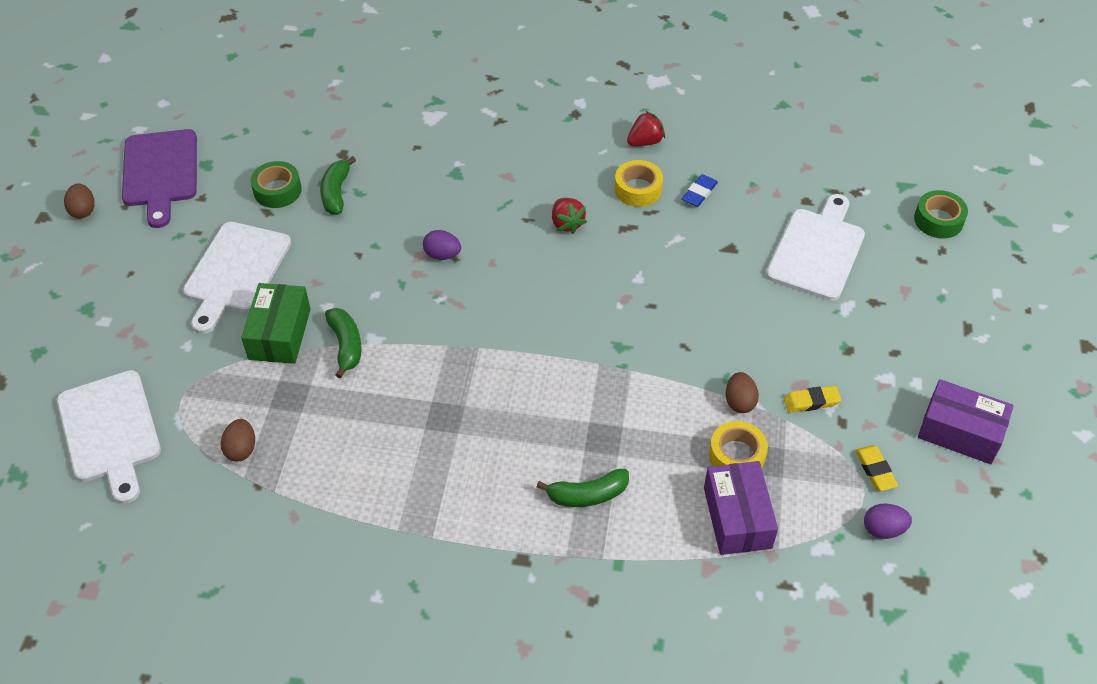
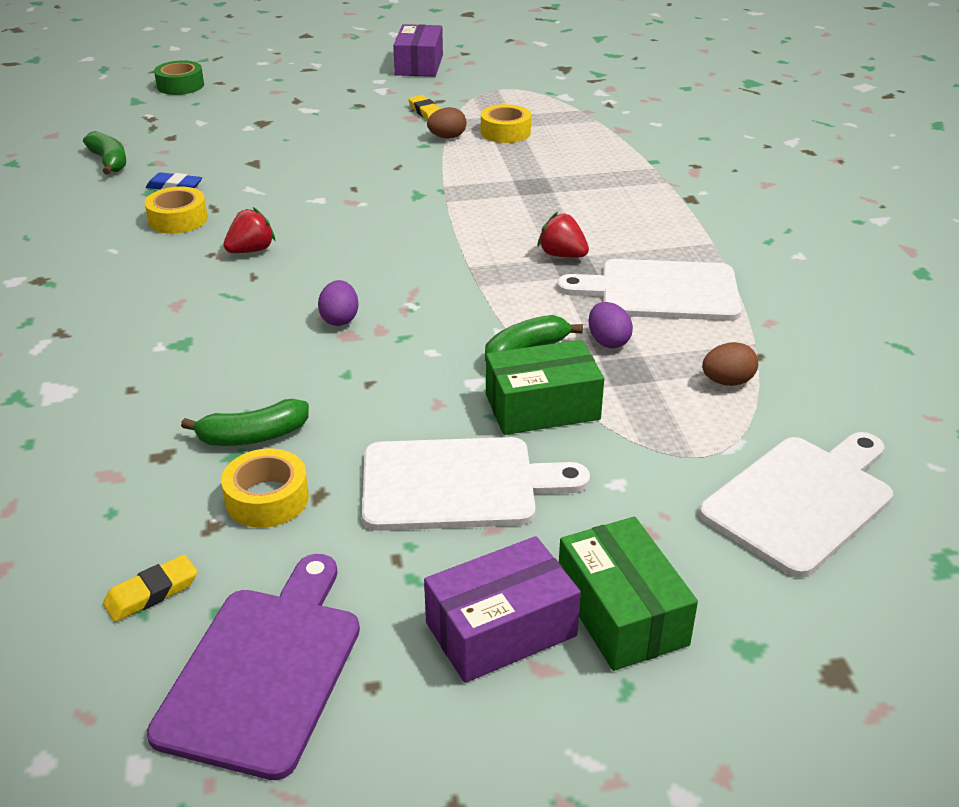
camera: 110 degrees left, 15 degrees down
(83, 211) = (409, 748): brown egg -> none
(96, 310) = (621, 613): none -> green box
(160, 172) = (264, 670): purple cutting board -> purple cutting board turned 45 degrees counterclockwise
(277, 190) = (267, 499): green tape -> yellow tape
(587, 495) = (599, 183): green banana -> green banana (109, 162)
(645, 142) = (90, 227): red strawberry -> red strawberry (562, 255)
(737, 517) = (565, 125): purple box -> purple box (501, 629)
(817, 250) = (241, 126): white cutting board -> white cutting board (661, 291)
(875, 470) = (478, 87): yellow eraser -> yellow eraser (151, 593)
(883, 529) = (530, 80): purple egg -> purple egg (608, 341)

